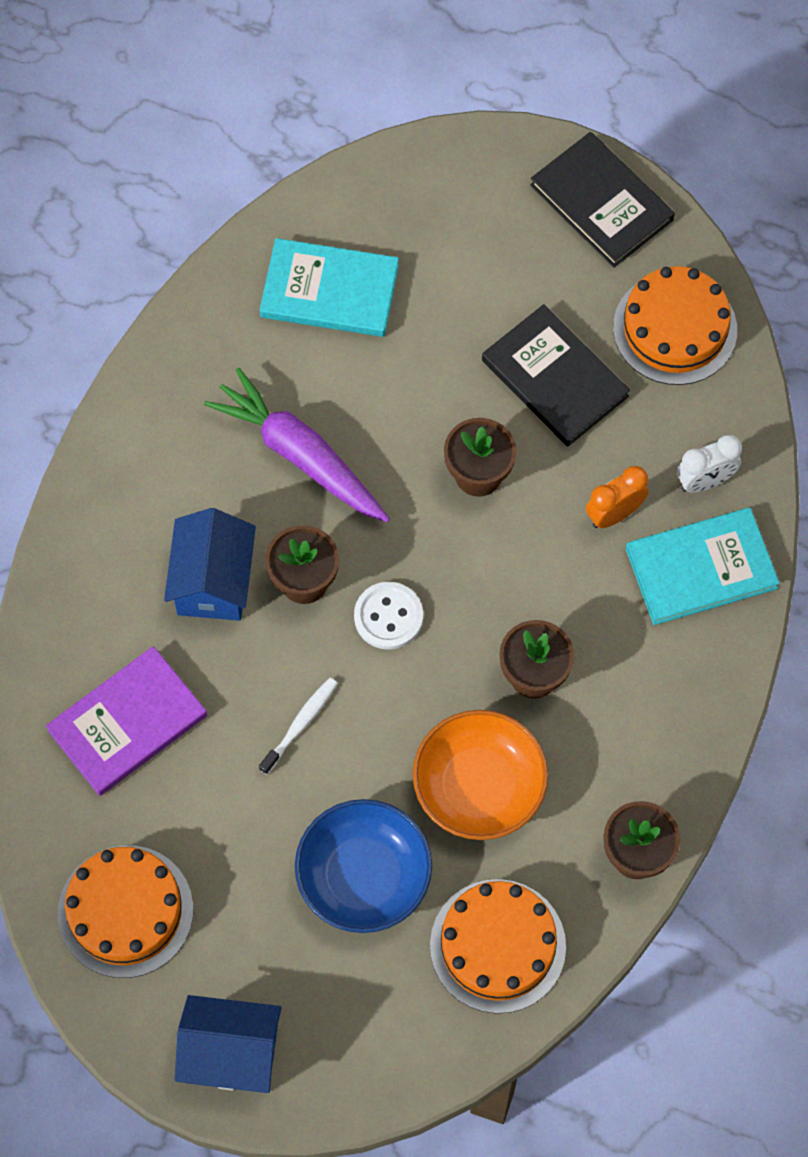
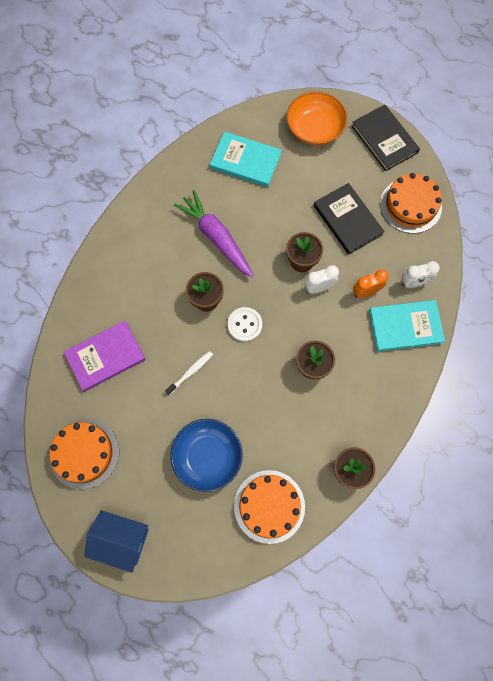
camera: 10 degrees right, 5 degrees up
(213, 581) = (162, 293): blue house -> none
(479, 786) = (274, 419): orange bowl -> orange bowl (315, 129)
(520, 521) = (319, 287): none -> white clock

